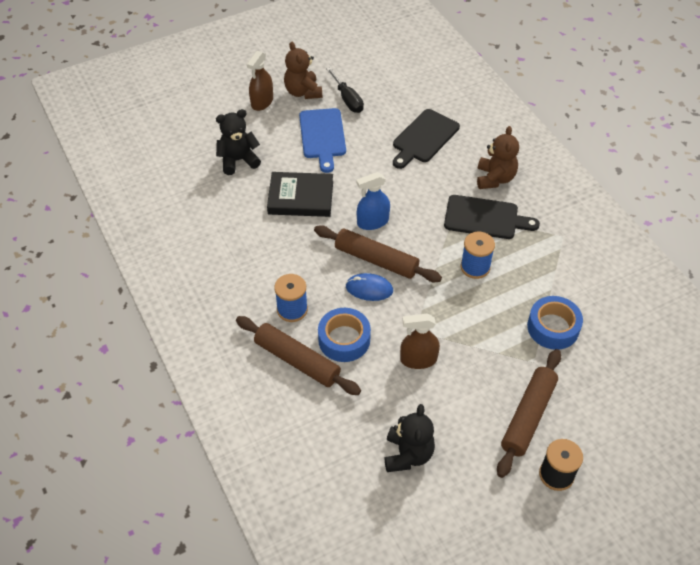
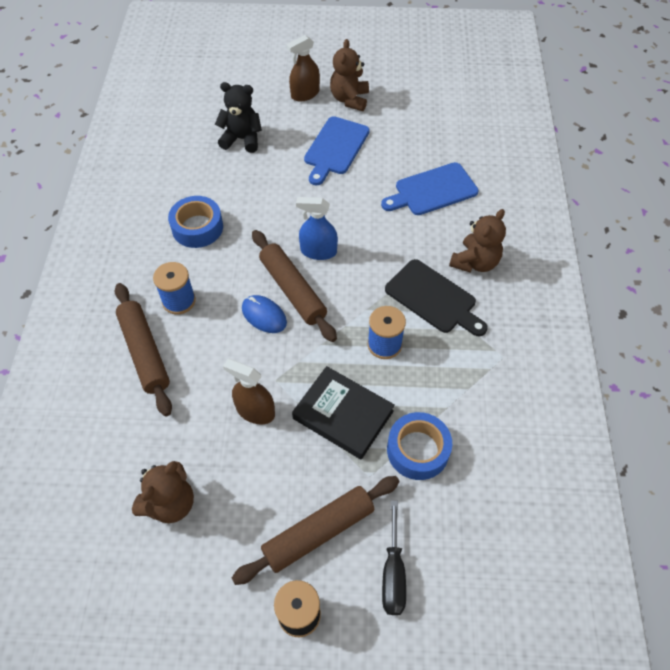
camera: 30 degrees right, 5 degrees up
(301, 197) = (270, 198): black book -> black book (343, 414)
(344, 340) = (202, 354): blue tape -> blue tape (197, 227)
(347, 99) = (386, 123): black screwdriver -> black screwdriver (393, 573)
(408, 454) = (170, 503): black teddy bear -> brown teddy bear
(424, 138) = (432, 190): black cutting board -> blue cutting board

